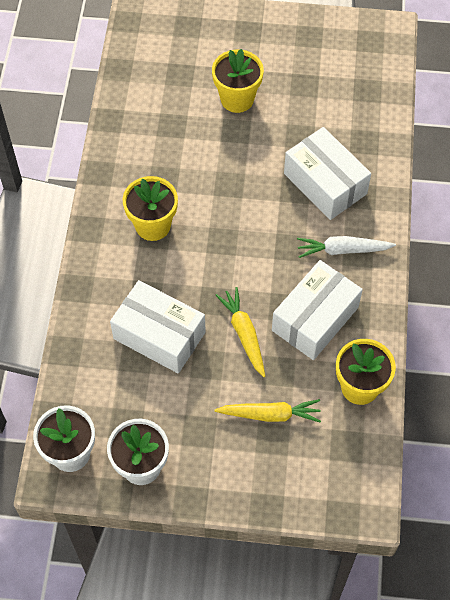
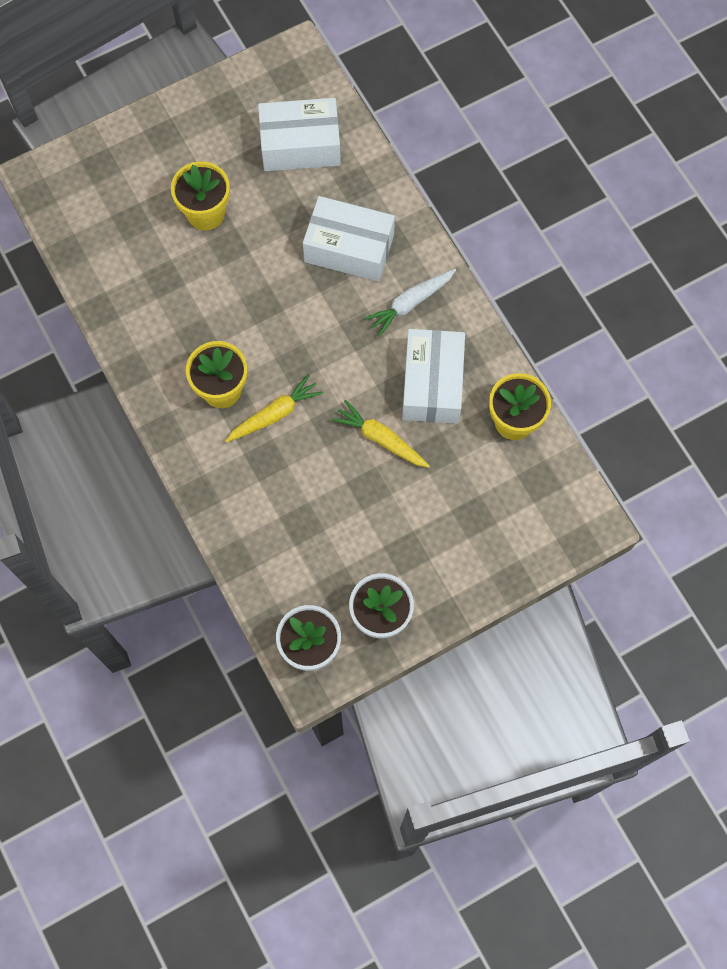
camera: 35 degrees left, 10 degrees up
(159, 335) = (307, 490): white box -> white box (300, 145)
(270, 414) = (456, 496): yellow carrot -> yellow carrot (275, 414)

